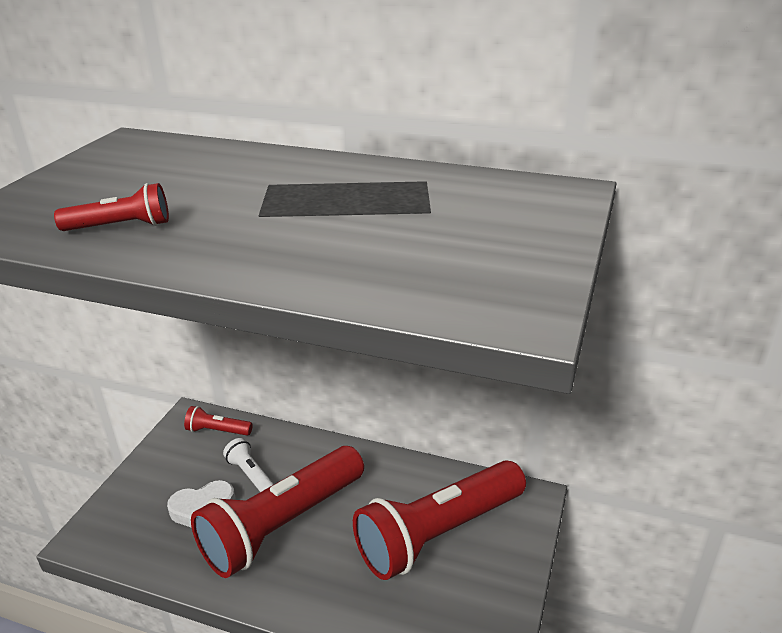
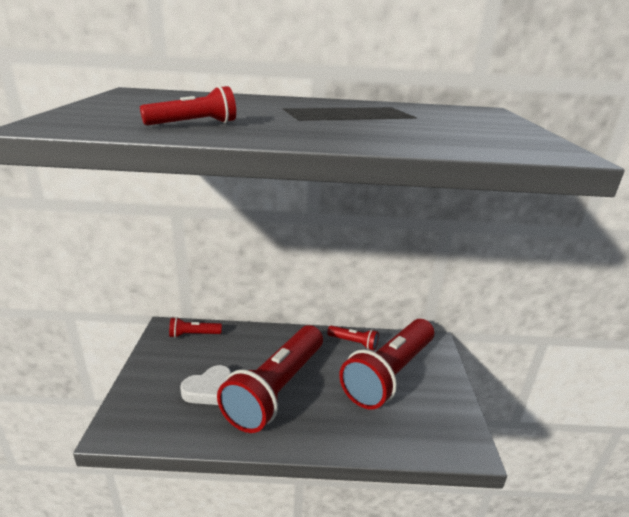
camera: 20 degrees left, 5 degrees down
(251, 475) = (235, 360): white flashlight -> none
(414, 478) = (354, 343): none -> red flashlight

